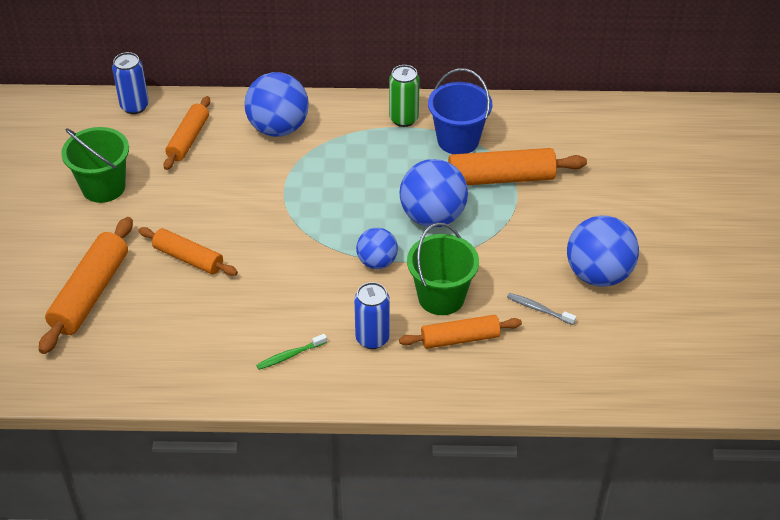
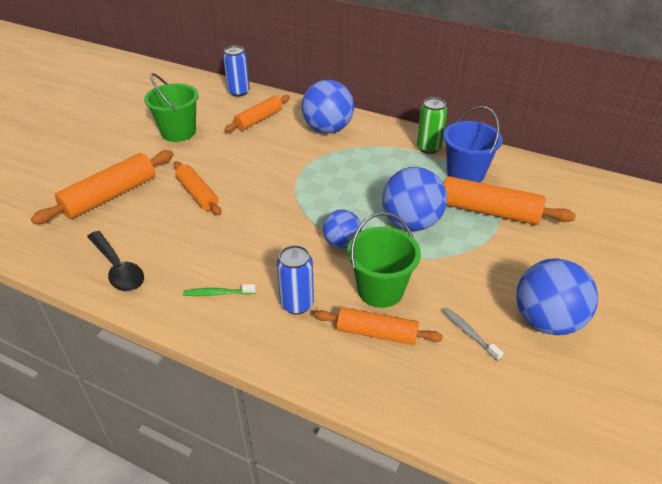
camera: 25 degrees right, 5 degrees down
(169, 368) = (118, 268): none -> black spoon

